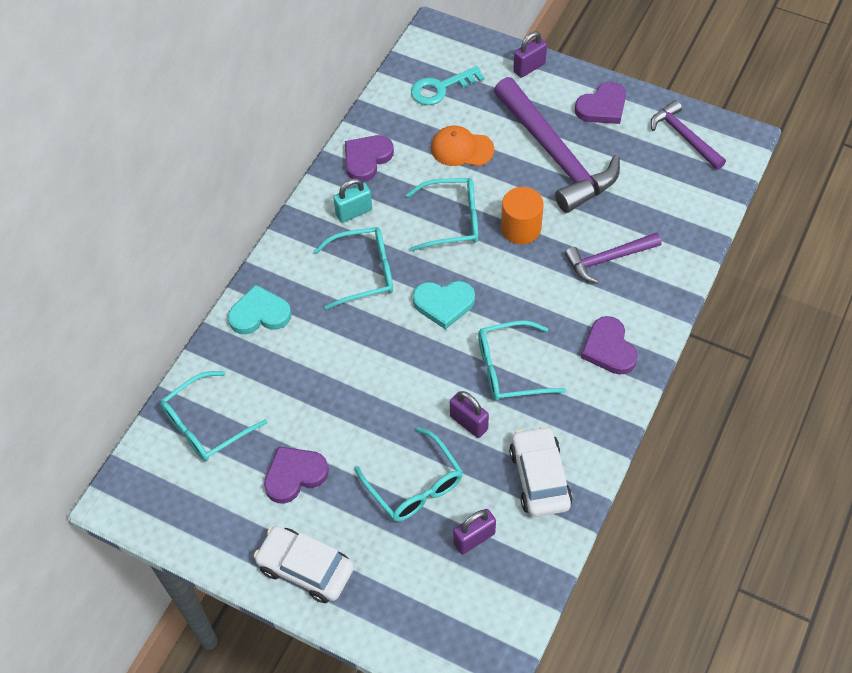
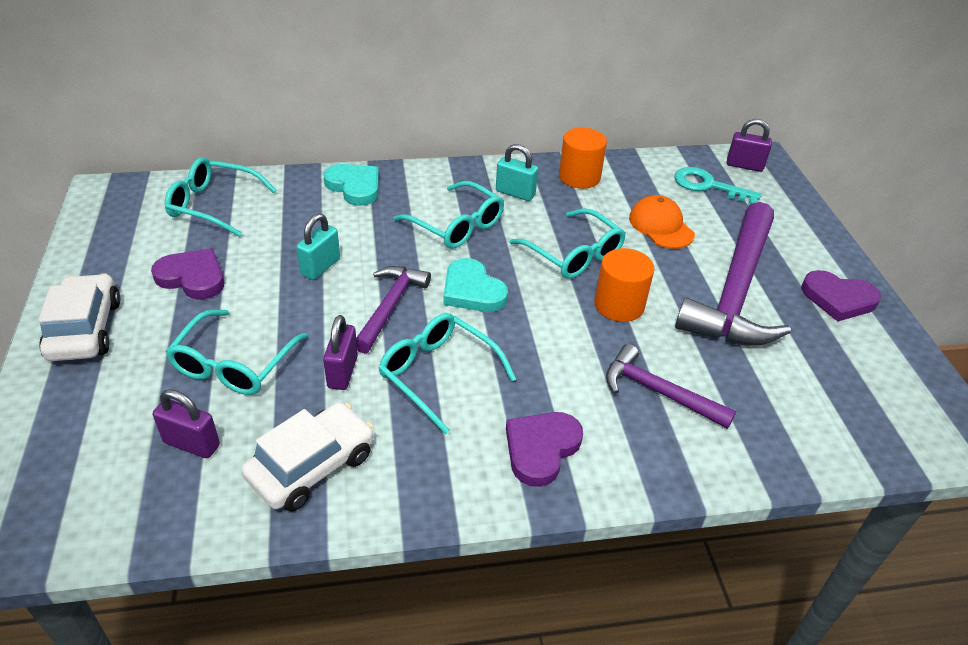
camera: 50 degrees right, 15 degrees down
(346, 385) = (320, 267): none -> turquoise padlock
(367, 159) = (579, 177): purple heart -> orange cylinder
(529, 67) = (808, 228): purple padlock -> purple padlock (744, 165)
(684, 136) = (895, 383): purple hammer -> purple hammer (390, 306)

